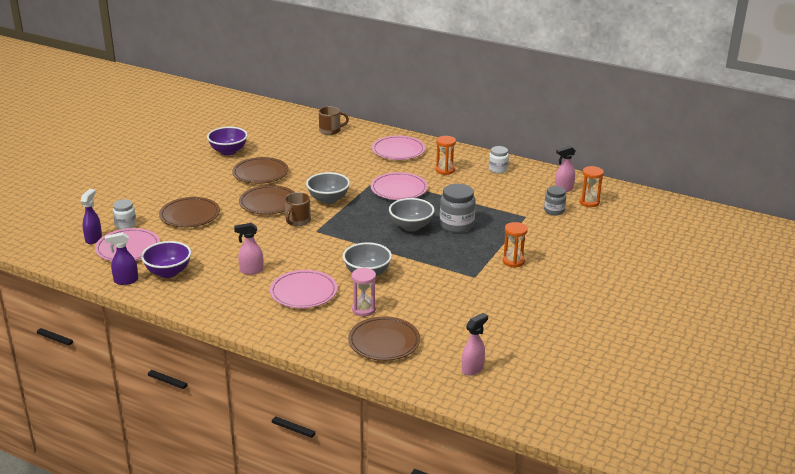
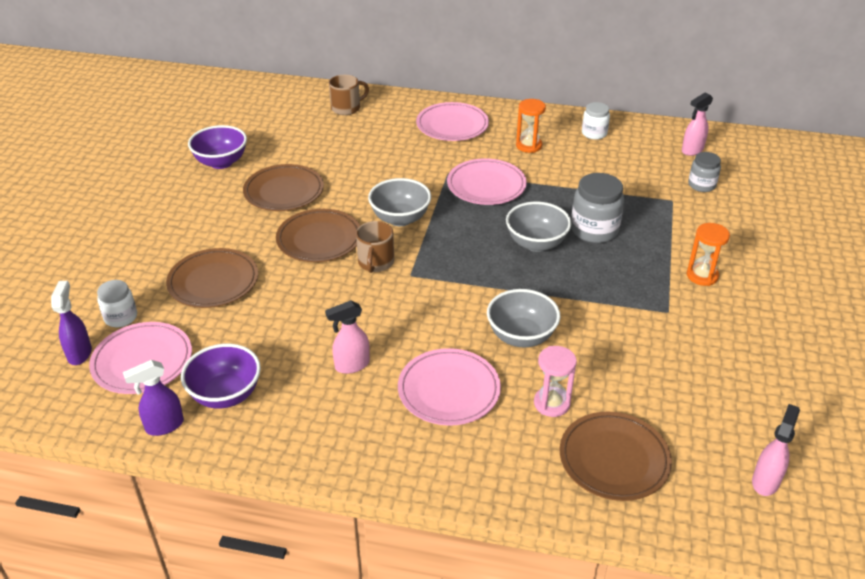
camera: 15 degrees left, 10 degrees up
(589, 202) = (735, 164): orange hourglass -> none

